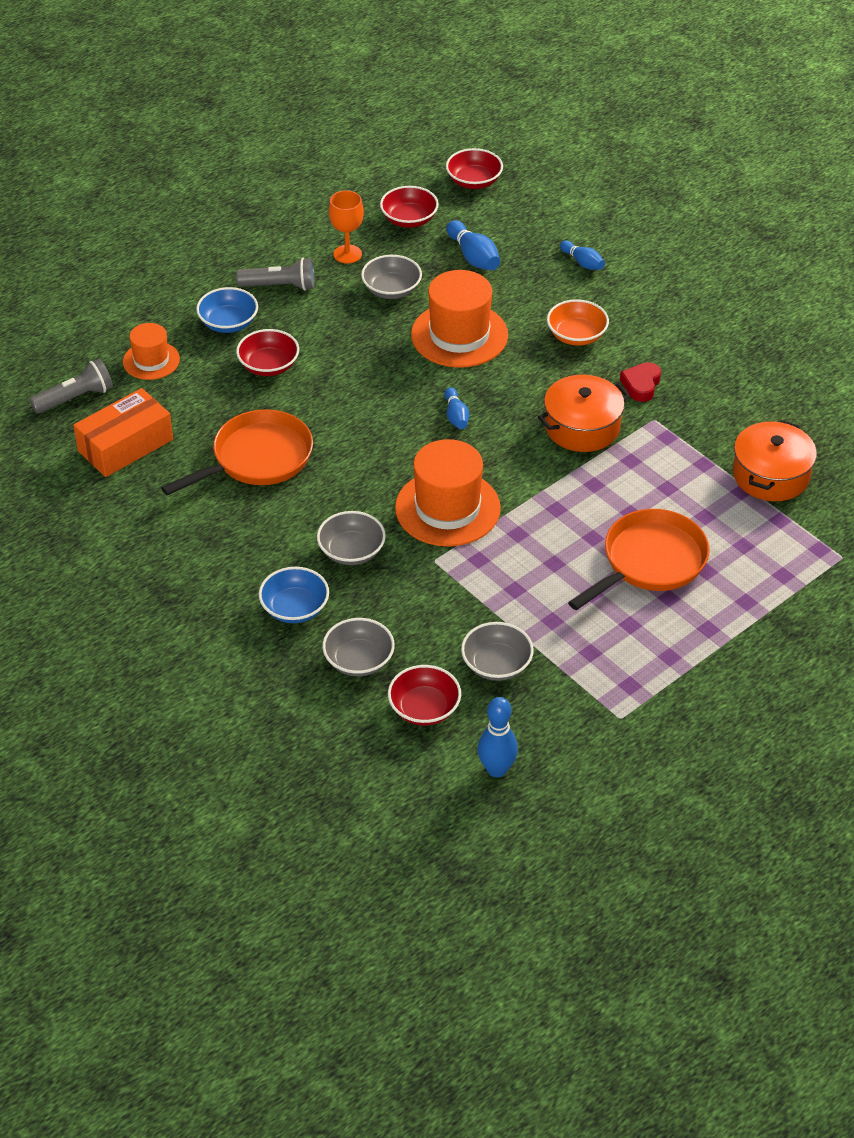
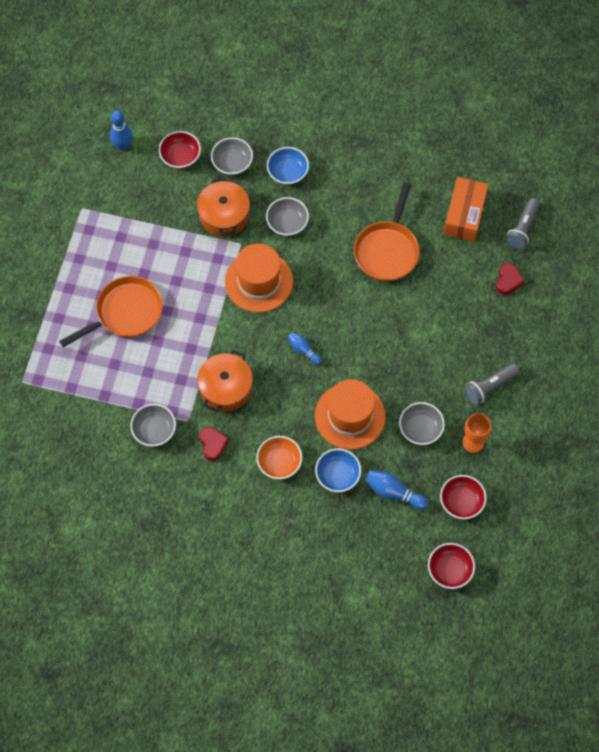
camera: 145 degrees right, 20 degrees up
(151, 360) = (508, 281): orange hat -> red heart
(228, 323) = (492, 337): blue bowl -> blue bowl (337, 475)
(269, 365) = (439, 320): red bowl -> none
(496, 664) = (163, 201): grey bowl -> grey bowl (154, 430)
(582, 262) = (321, 533): blue bowling pin -> none
(650, 562) = (125, 313): orange pan -> orange pan turned 135 degrees counterclockwise
(771, 475) = (94, 419): orange pot -> orange pot (224, 215)

